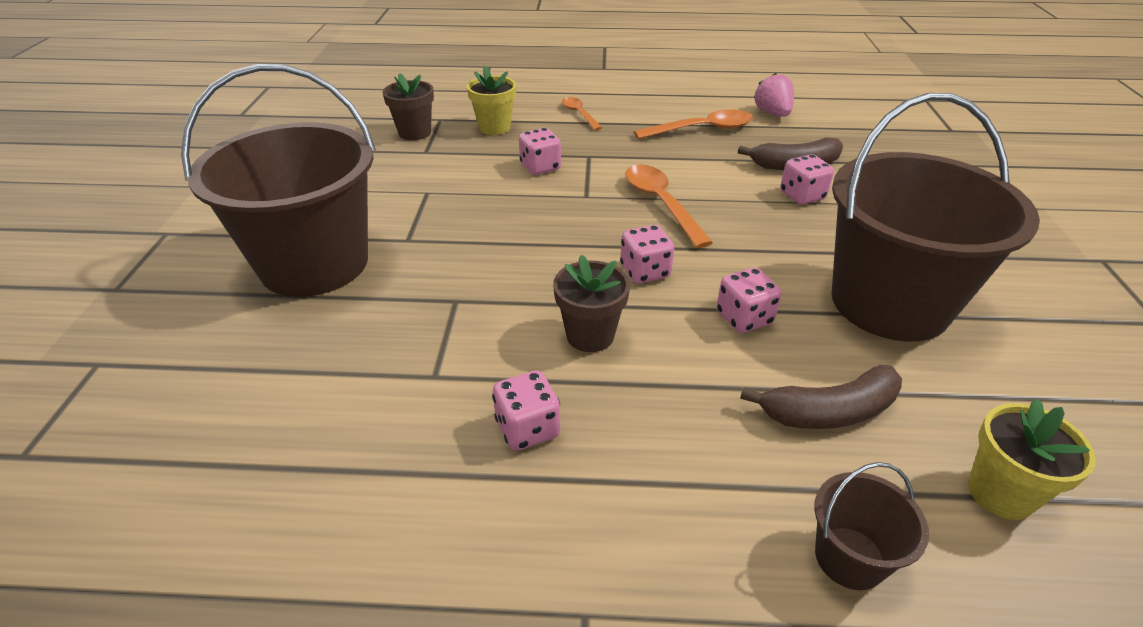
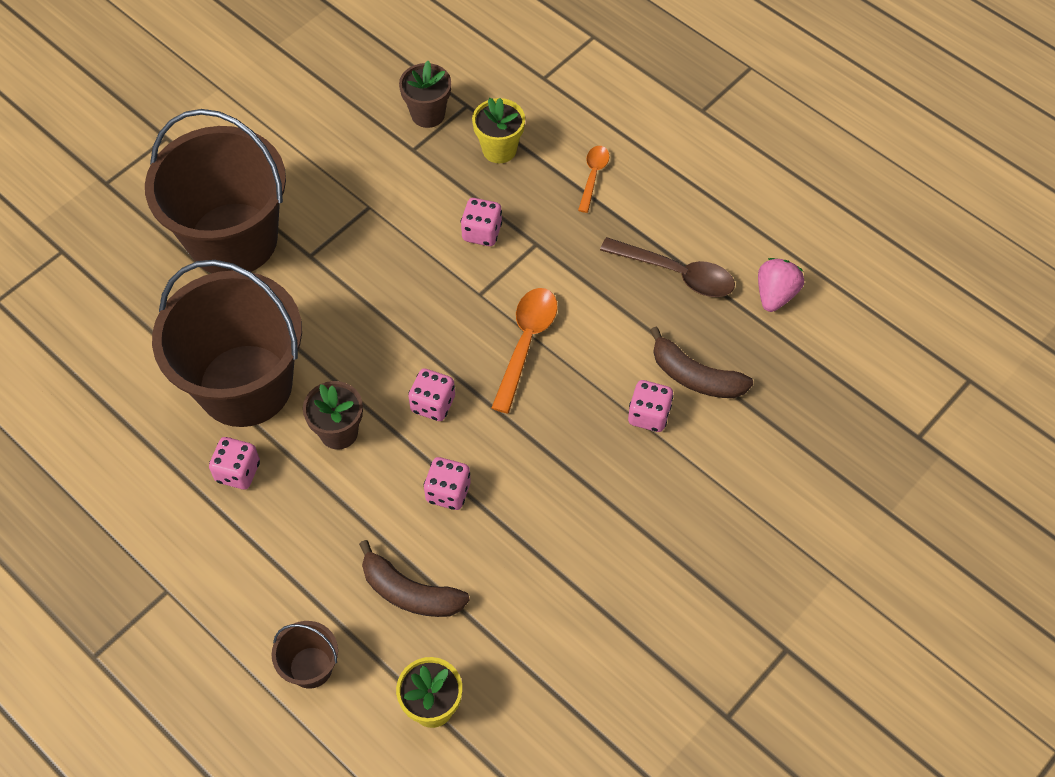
camera: 40 degrees right, 20 degrees up
(702, 130) = (676, 273): orange spoon -> brown spoon
(889, 303) = (562, 556): brown bucket -> brown bucket (245, 385)

